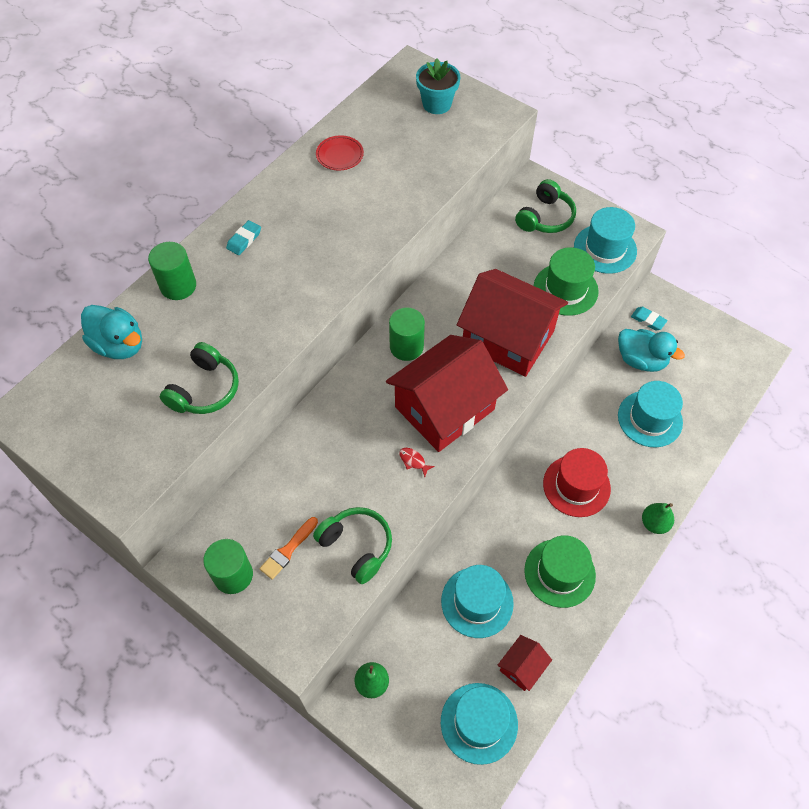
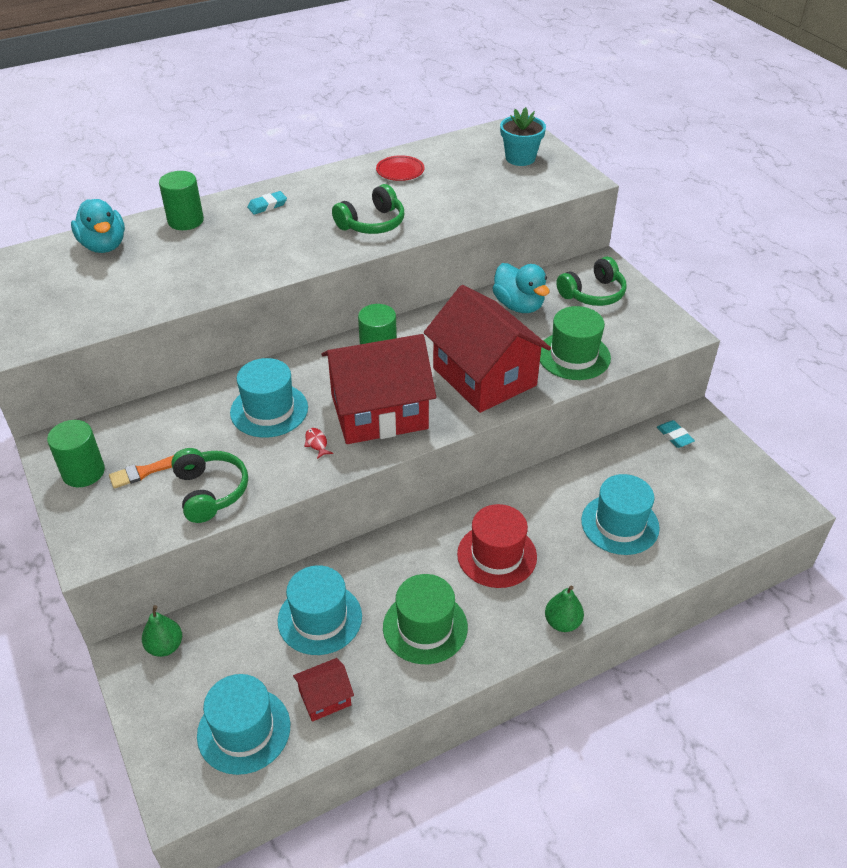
camera: 25 degrees right, 15 degrees down
(205, 389) = (146, 296): green headphones -> green headphones (372, 223)
(605, 249) = (640, 336): turquoise hat -> turquoise hat (269, 410)
(641, 360) = (643, 468): turquoise duck -> turquoise duck (518, 305)

